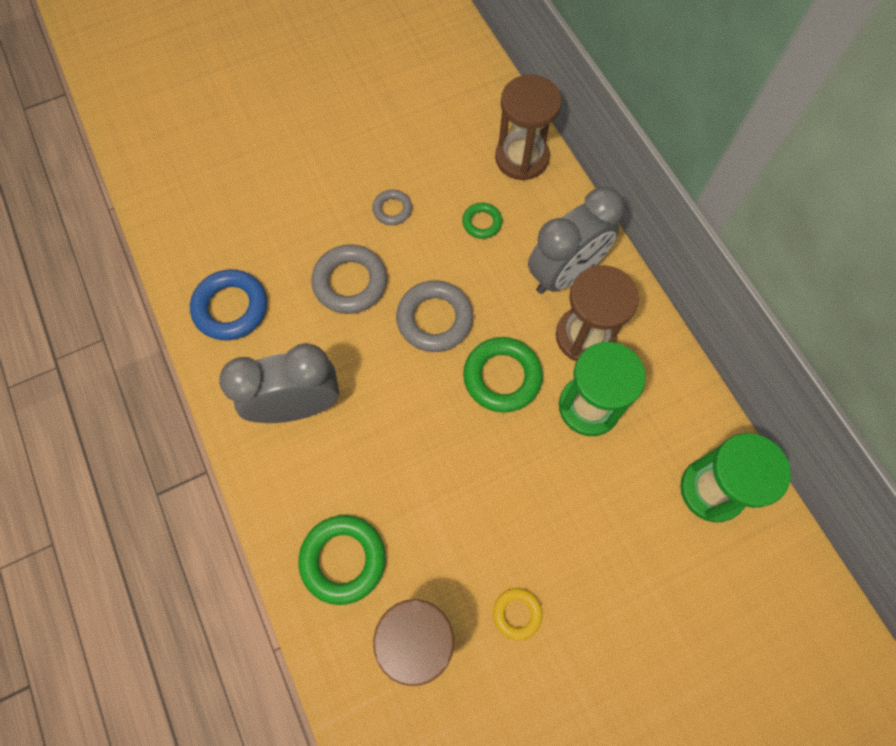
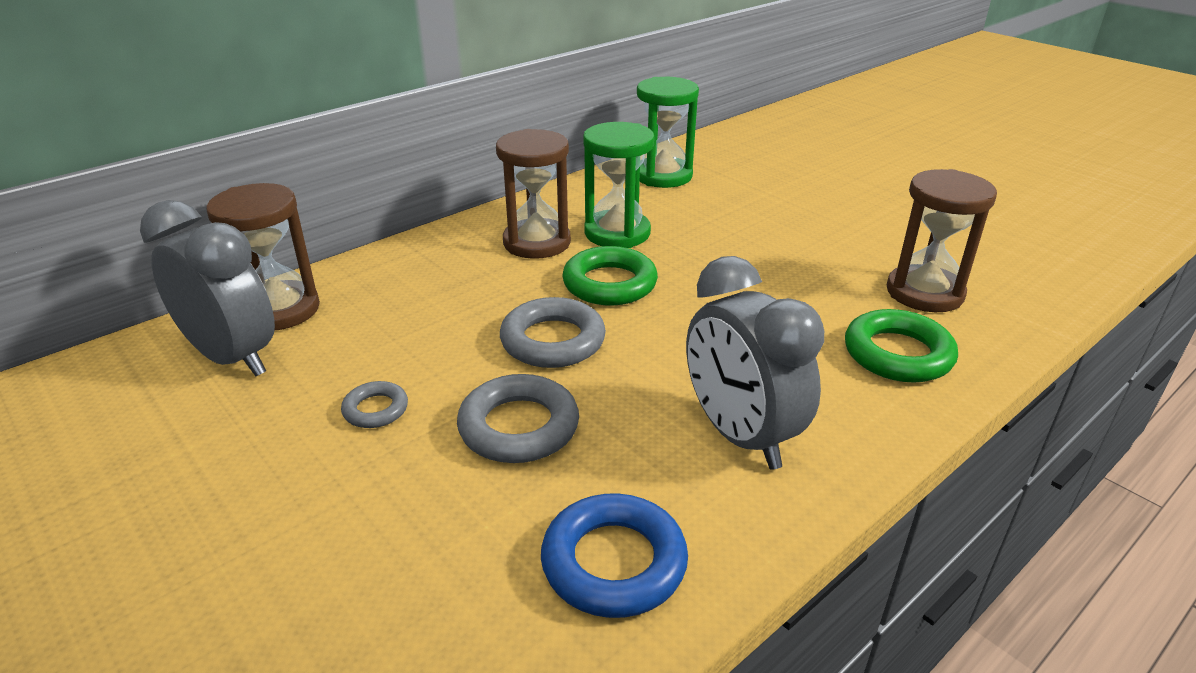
camera: 105 degrees left, 35 degrees down
(482, 223) = (392, 326): green ring -> none
(517, 613) = (847, 246): yellow ring -> none
(565, 273) = (459, 261): grey clock -> grey clock (233, 358)

